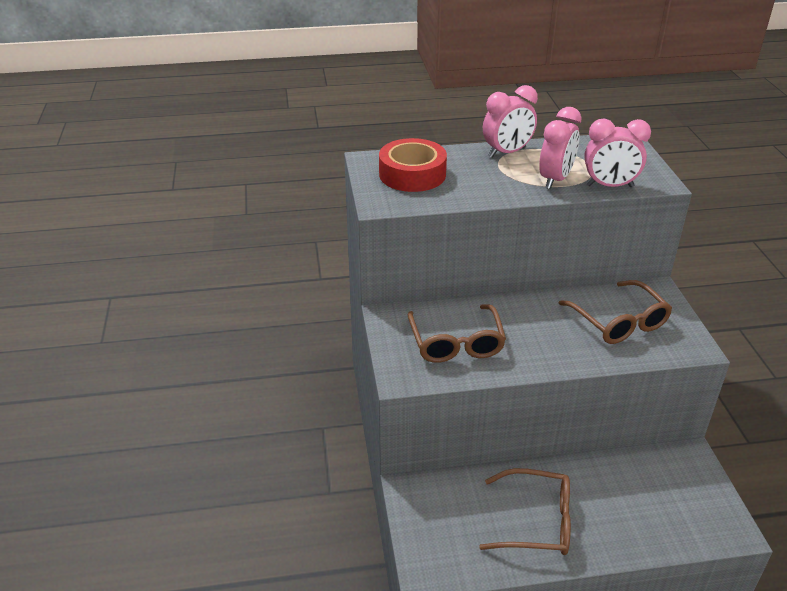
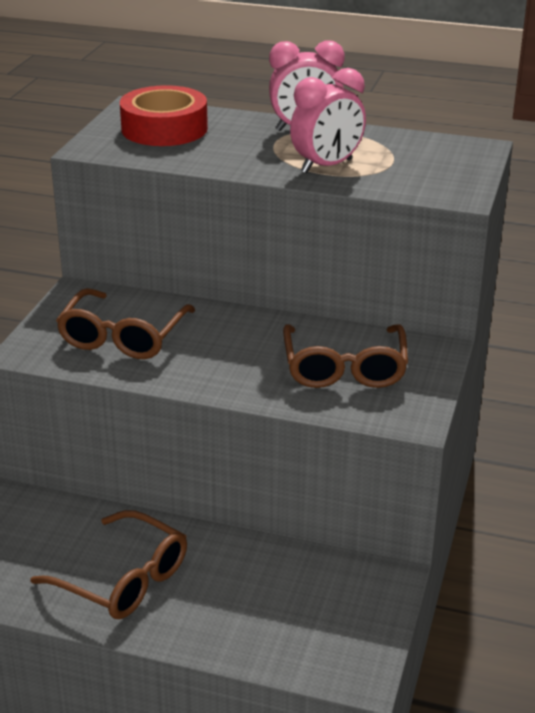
camera: 25 degrees right, 5 degrees down
(609, 186) = (387, 186): pink clock -> none

